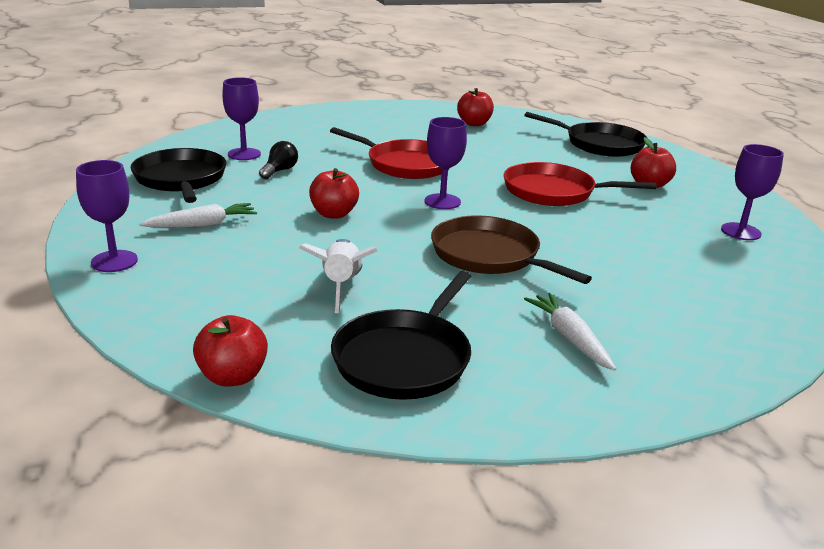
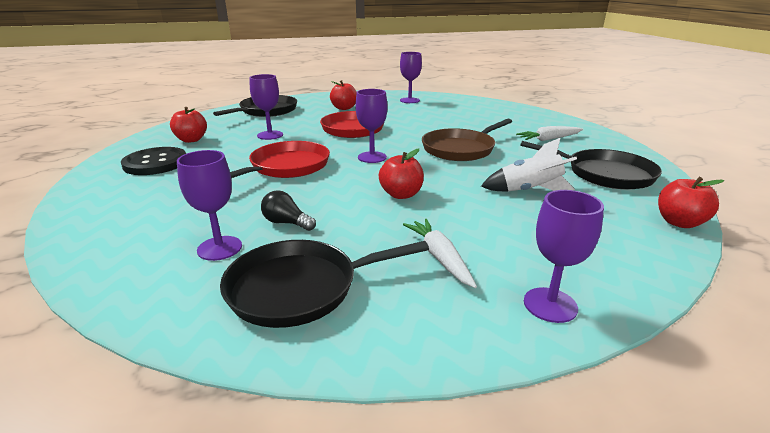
camera: 85 degrees left, 0 degrees up
(407, 119) = (155, 163): none -> black button
(503, 152) = (270, 135): none -> purple goblet

